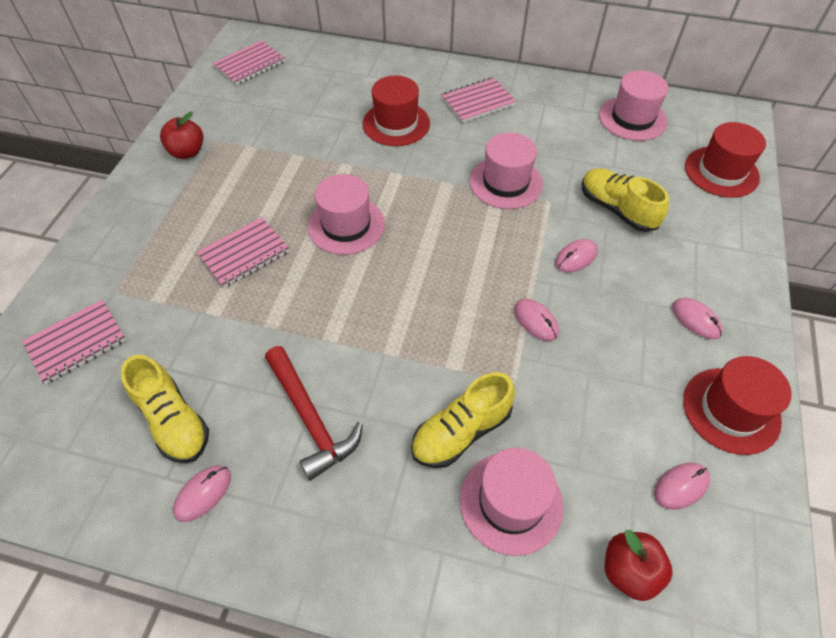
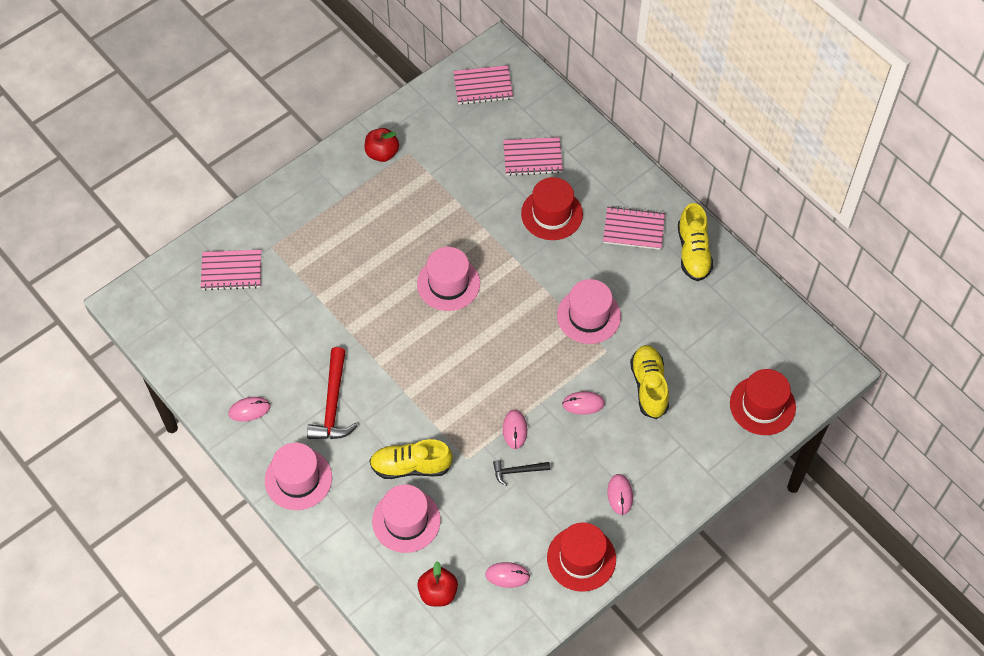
camera: 35 degrees right, 5 degrees up
(173, 421) = (258, 357): yellow shoe -> yellow shoe (693, 252)
(244, 254) = (367, 266): pink notebook -> pink notebook (532, 158)
(578, 361) = (517, 471): none -> black hammer
(632, 118) = (743, 318): pink hat -> pink hat (298, 479)

